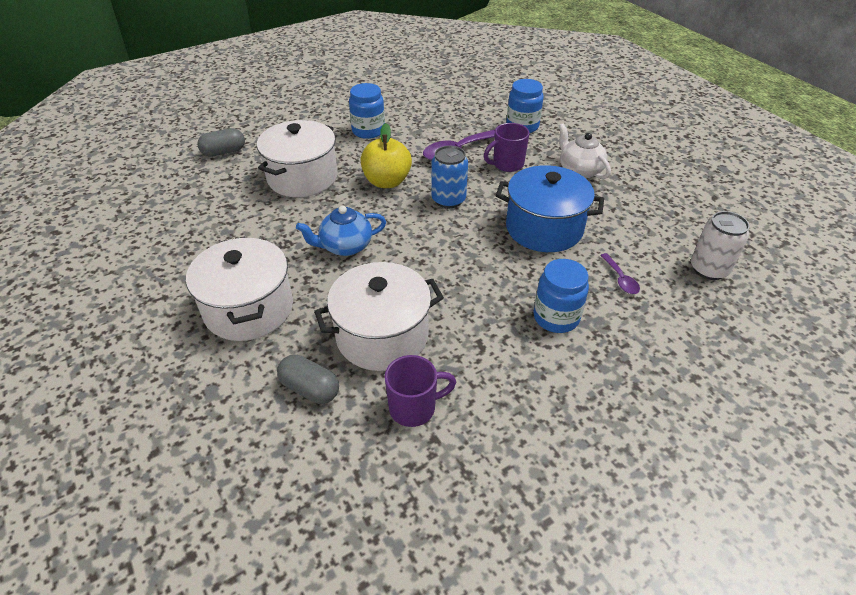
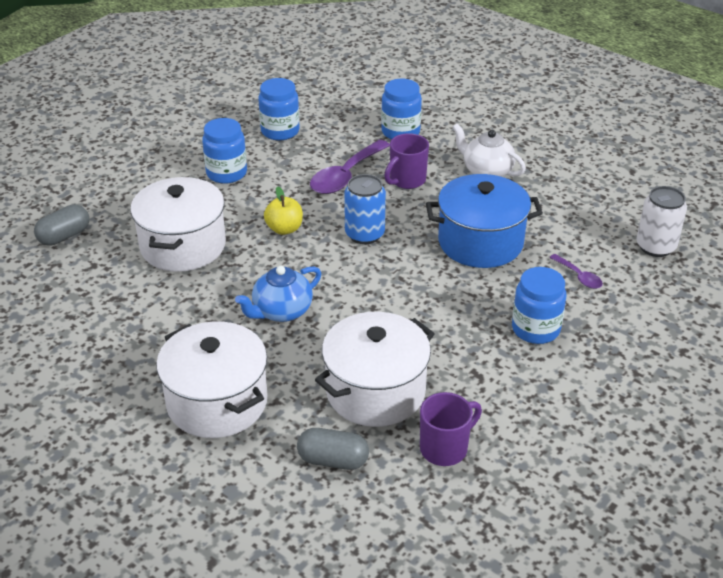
camera: 20 degrees left, 5 degrees down
(387, 181) = (284, 229): yellow apple -> yellow apple, size x0.65
(427, 108) = (280, 131): none -> blue jar

